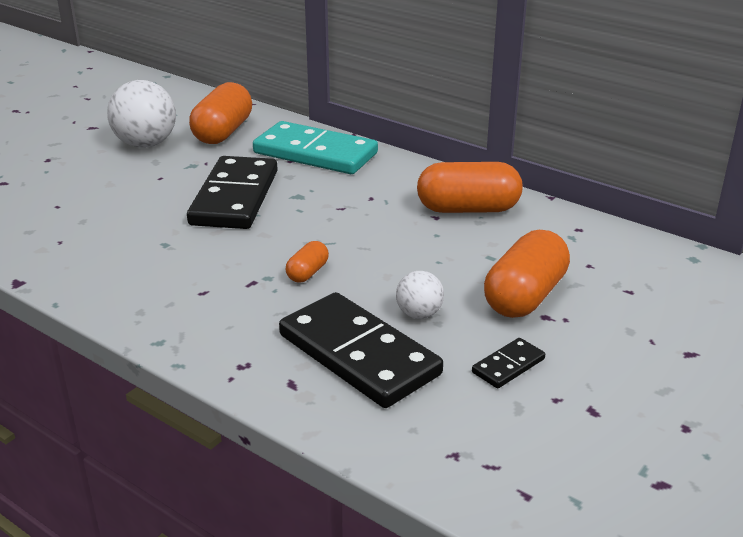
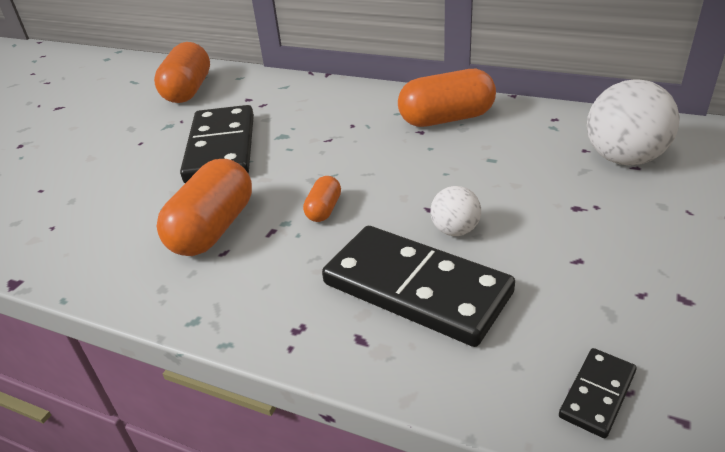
camera: 10 degrees left, 5 degrees up
(146, 144) = (116, 114): white ball -> white ball (623, 159)
(315, 153) = (282, 94): turquoise domino -> none
(508, 366) = (572, 267): black domino -> black domino (597, 394)
(525, 296) = (545, 191): orange capsule -> orange capsule (213, 229)

